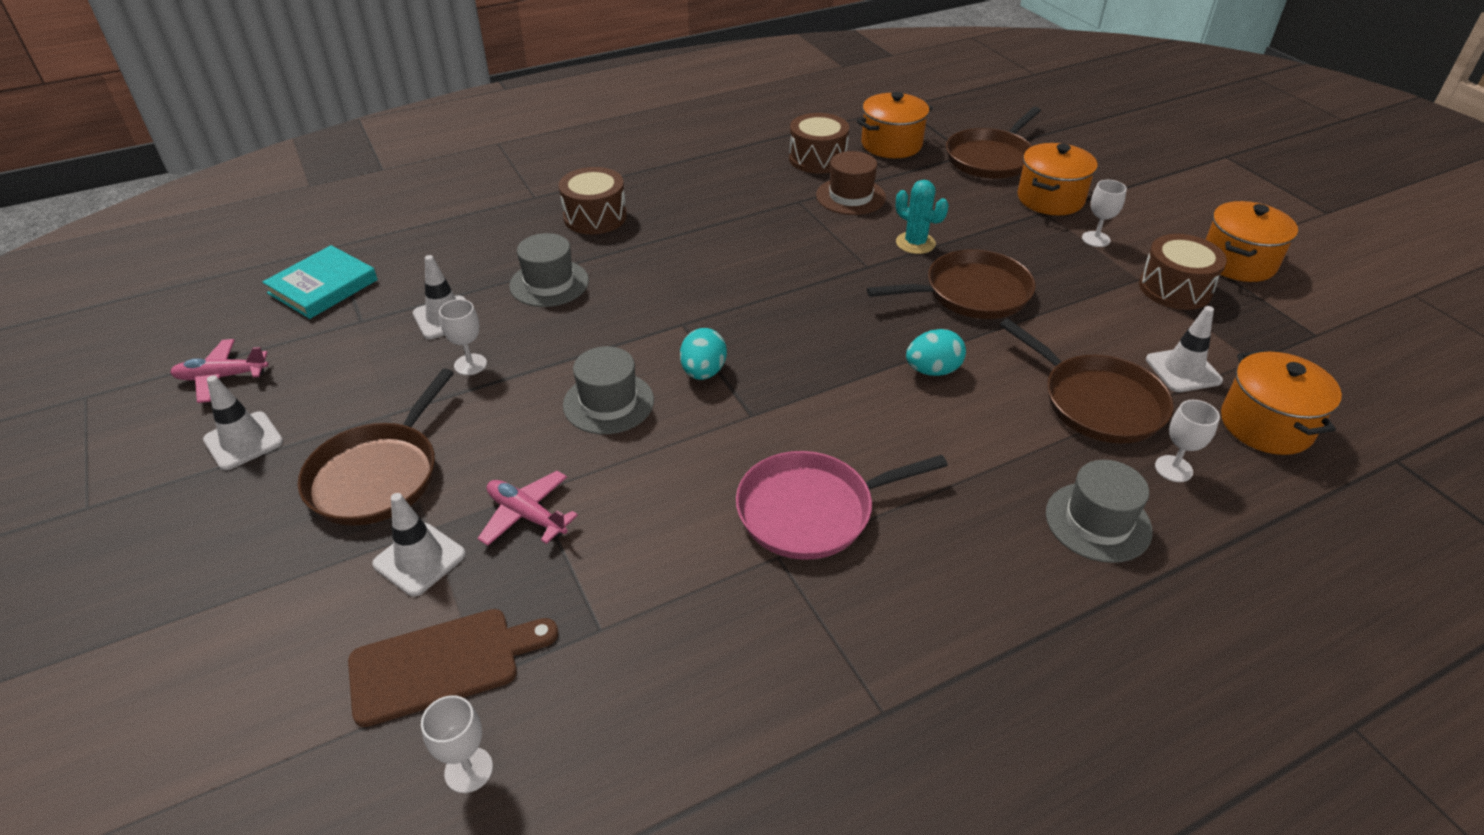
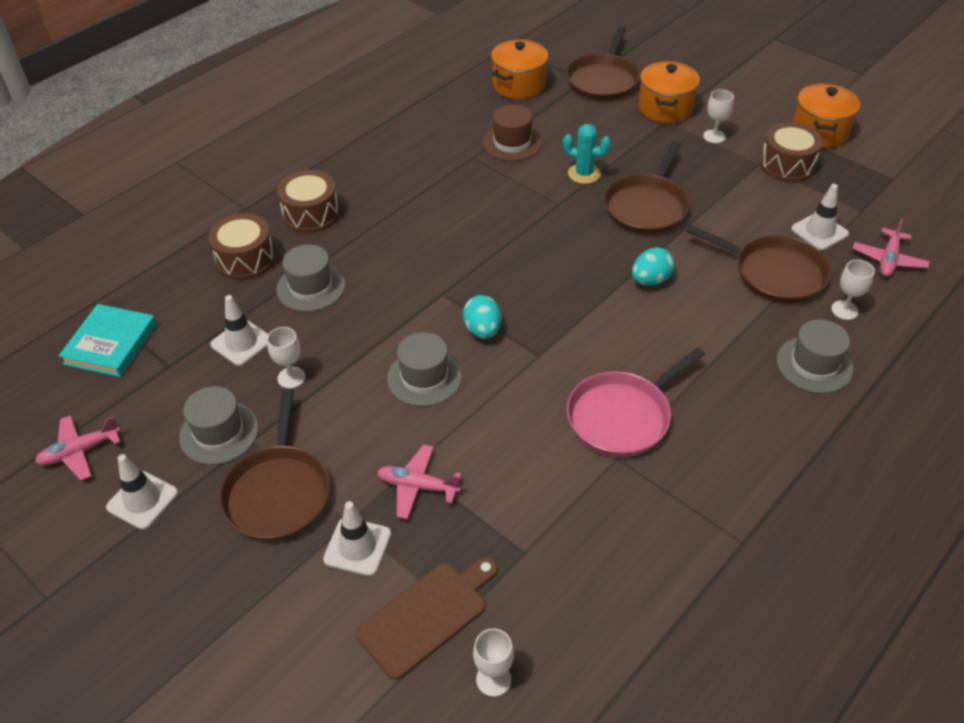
camera: 20 degrees left, 5 degrees up
(362, 397) = (219, 433): none -> grey hat
(817, 159) = (466, 113): brown drum -> brown drum (245, 259)
(971, 293) = (647, 207): brown pan -> brown pan turned 150 degrees clockwise
(1266, 425) = (888, 259): orange pot -> pink plane

